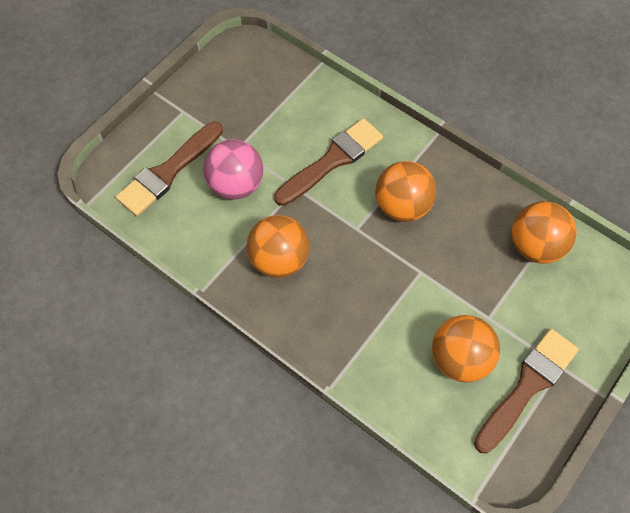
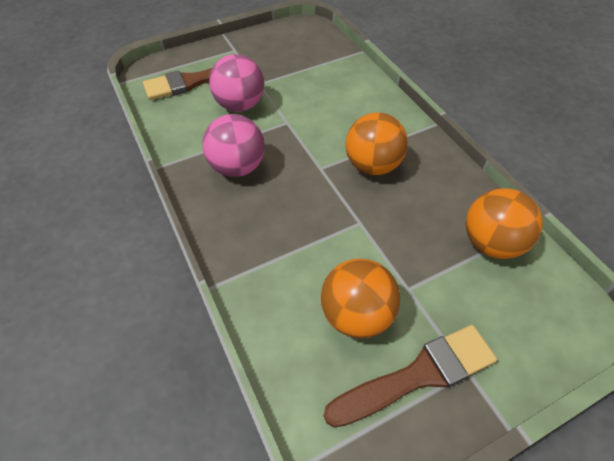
camera: 25 degrees right, 10 degrees down
(279, 259) = (237, 167): orange ball -> pink ball
(332, 160) = (330, 114): brown brush -> none

